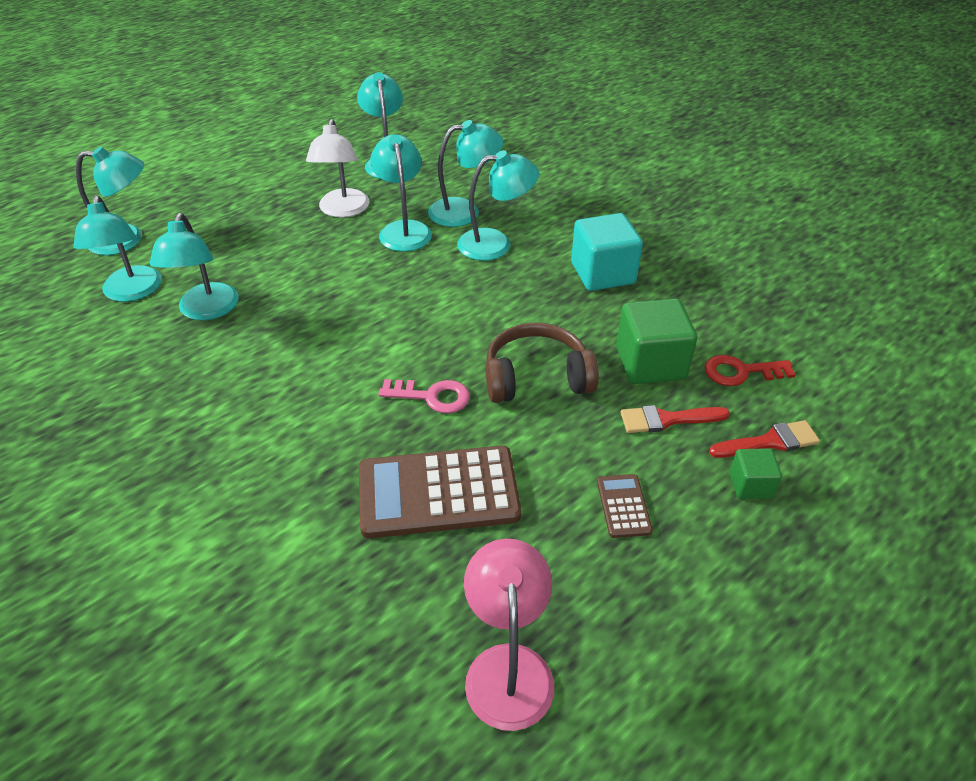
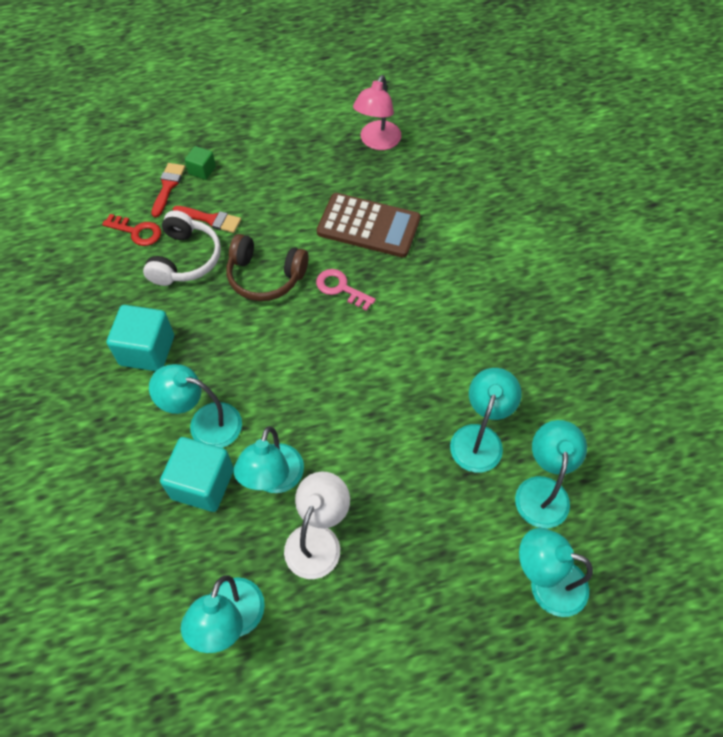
camera: 155 degrees left, 15 degrees up
(465, 211) = (203, 484): turquoise lamp -> turquoise cube
(623, 506) = (276, 184): brown calculator -> none
(650, 363) = (185, 259): green cube -> white headphones
(769, 442) = (168, 186): red brush -> red brush turned 90 degrees clockwise

